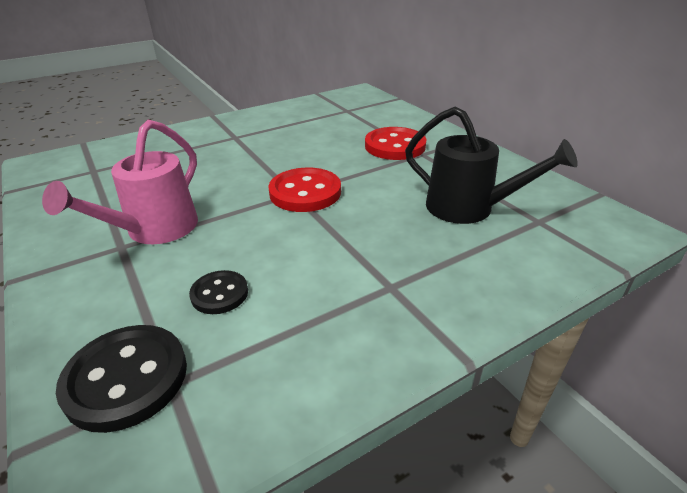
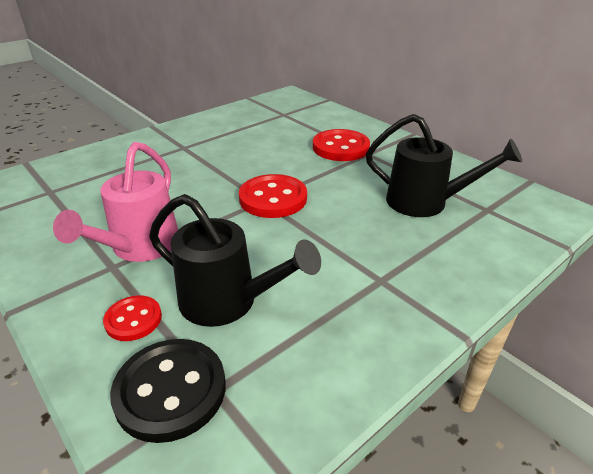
camera: 10 degrees left, 0 degrees up
(119, 301) = (133, 319): none -> red button
(219, 294) = (228, 302): black button -> black watering can

